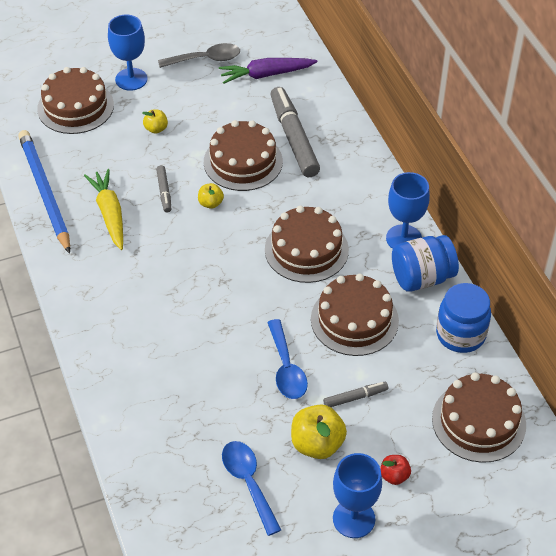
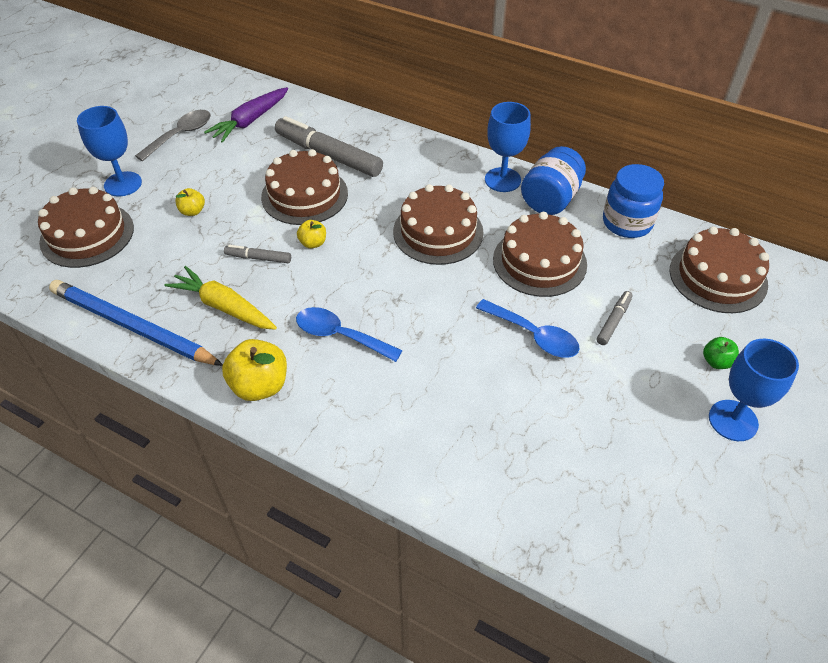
camera: 40 degrees left, 0 degrees up
(164, 192) = (258, 258): grey marker -> grey marker turned 150 degrees clockwise
(248, 483) = (620, 457): blue spoon -> blue spoon (340, 335)
(317, 444) = (632, 380): yellow apple -> yellow apple (260, 385)
(394, 476) = (716, 362): red apple -> green apple

